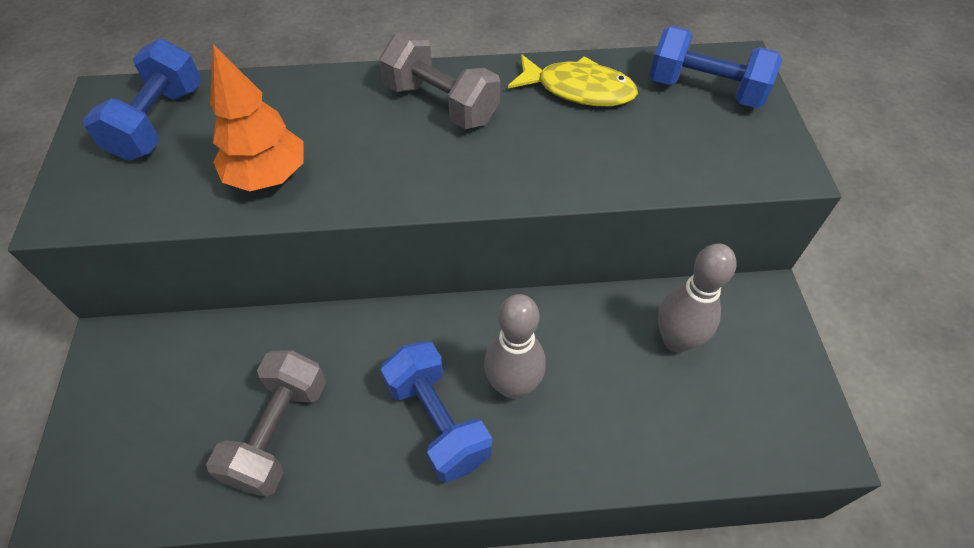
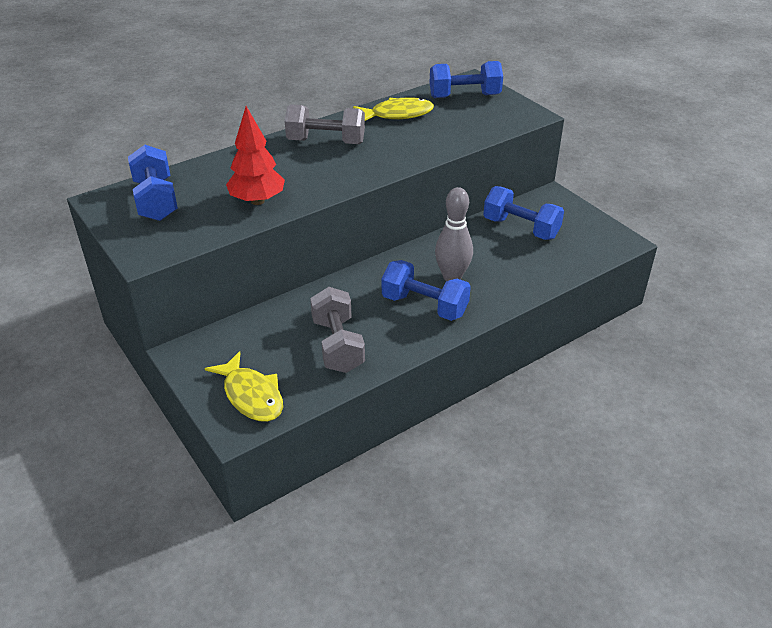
camera: 30 degrees left, 15 degrees down
(120, 462) = (251, 395): none -> yellow fish
(268, 176) = (257, 201): orange tree -> red tree
(676, 340) = (521, 228): grey bowling pin -> blue dumbbell

